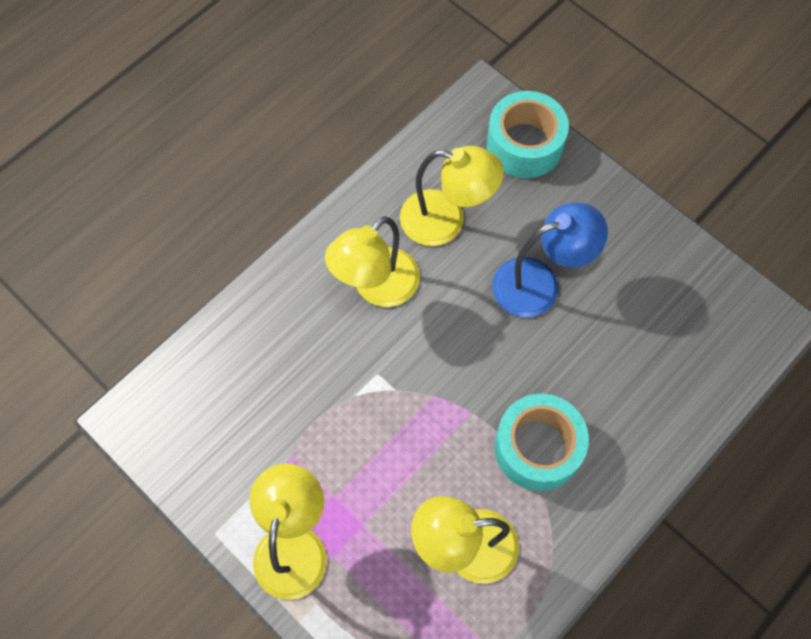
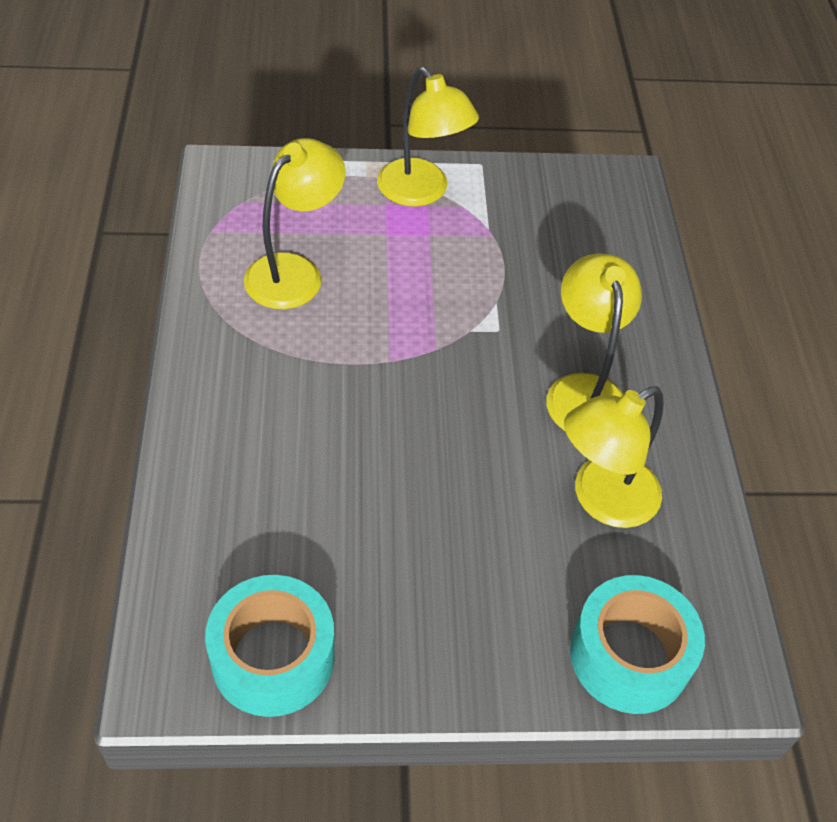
camera: 130 degrees right, 15 degrees down
(537, 447) = (306, 376): turquoise tape -> turquoise tape (273, 657)
(539, 283) = (450, 514): blue lamp -> none

